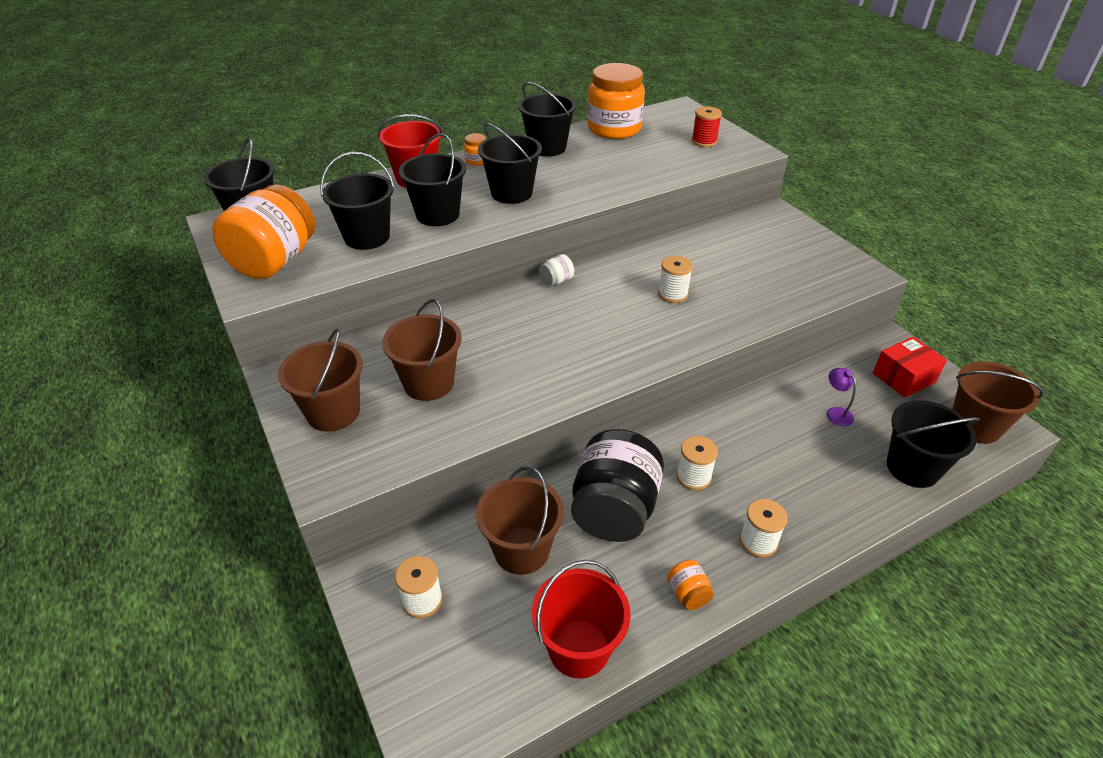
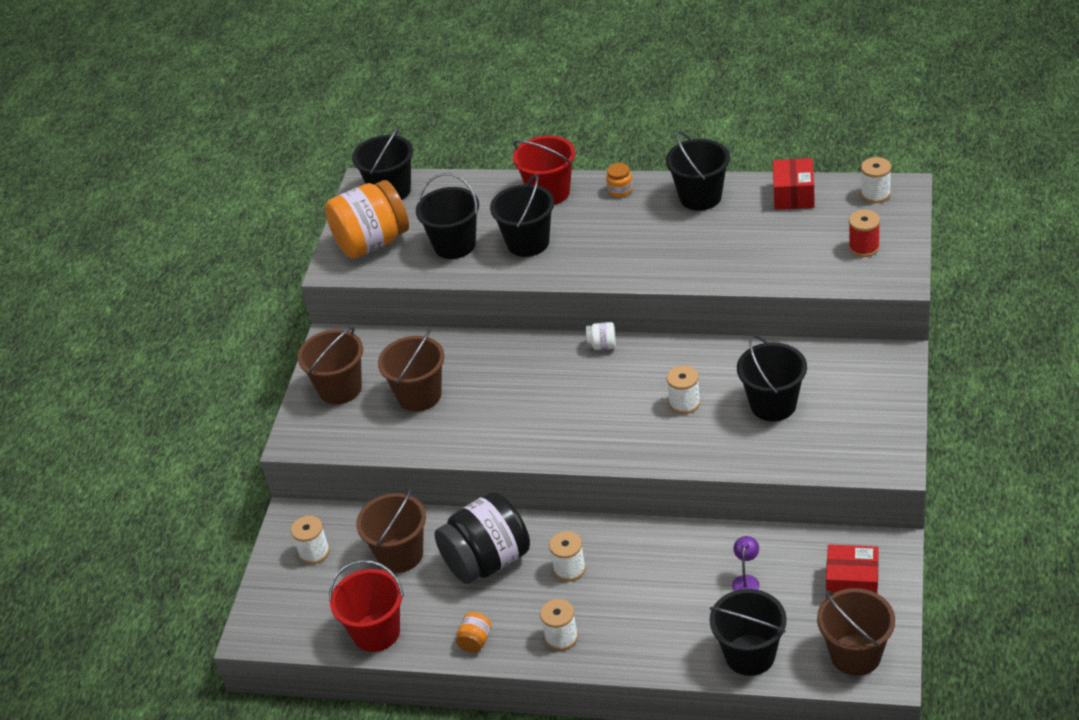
camera: 45 degrees right, 0 degrees up
(511, 193) = (610, 242): black bucket -> black bucket (773, 404)
(614, 129) = (793, 195): orange jar -> red box
(668, 114) = (875, 194): none -> white spool

